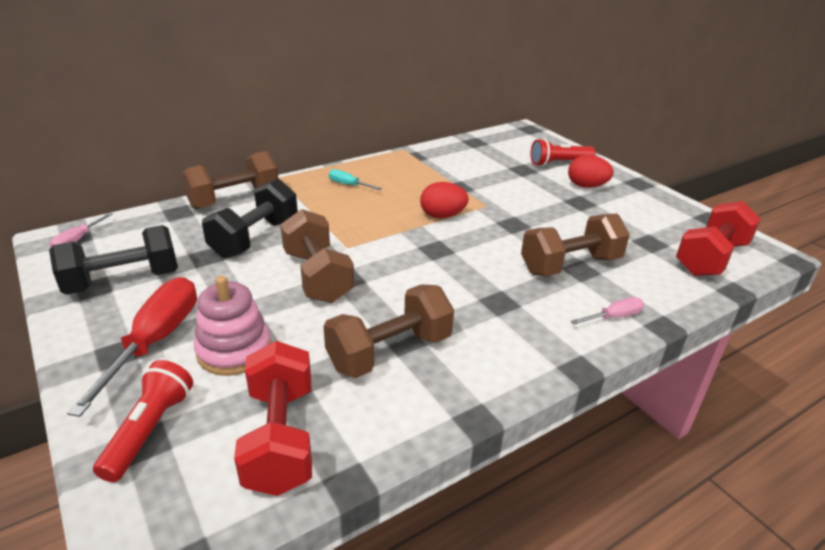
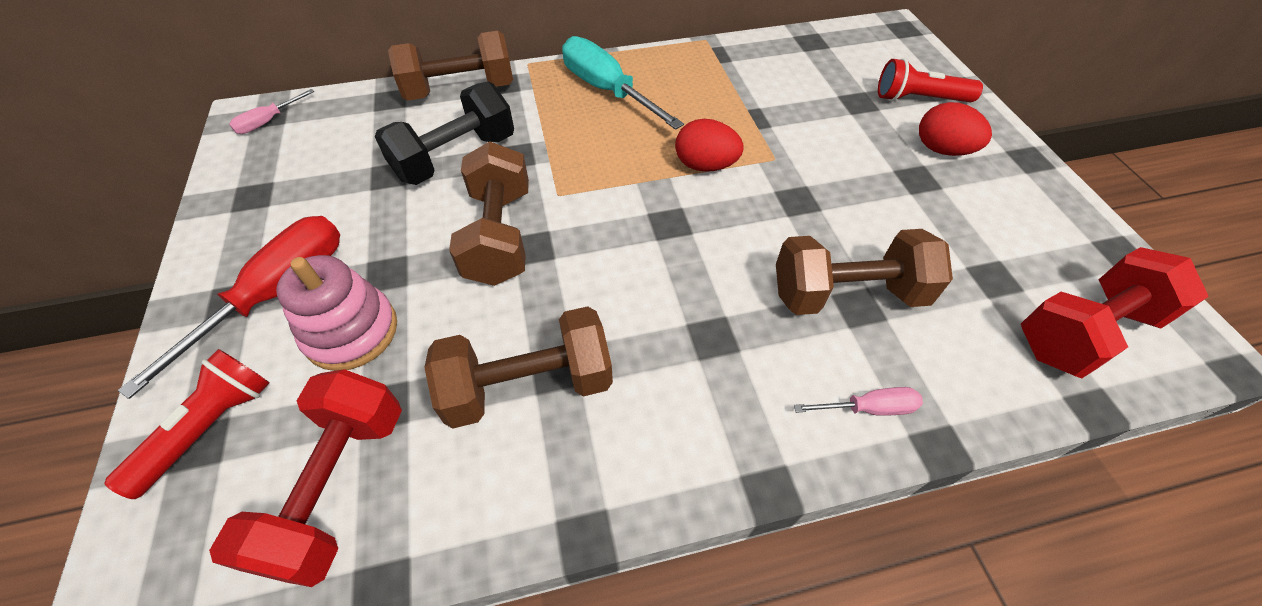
camera: 20 degrees right, 20 degrees up
(123, 281) = (285, 193): black dumbbell -> none
(348, 185) = (607, 90): turquoise screwdriver -> turquoise screwdriver, size x2.06

